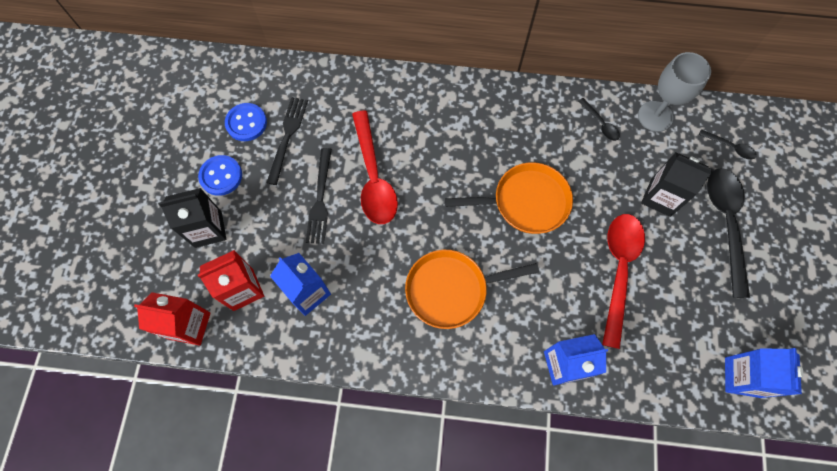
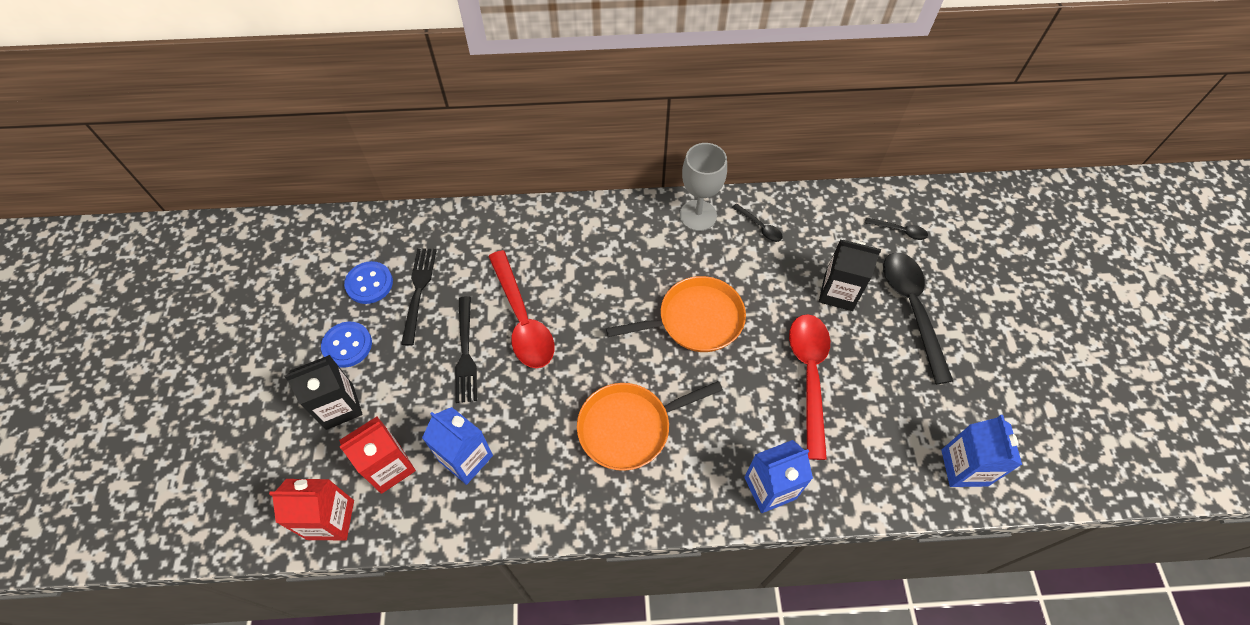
camera: 10 degrees left, 10 degrees down
(655, 116) = (815, 211): grey goblet -> grey goblet (698, 215)

